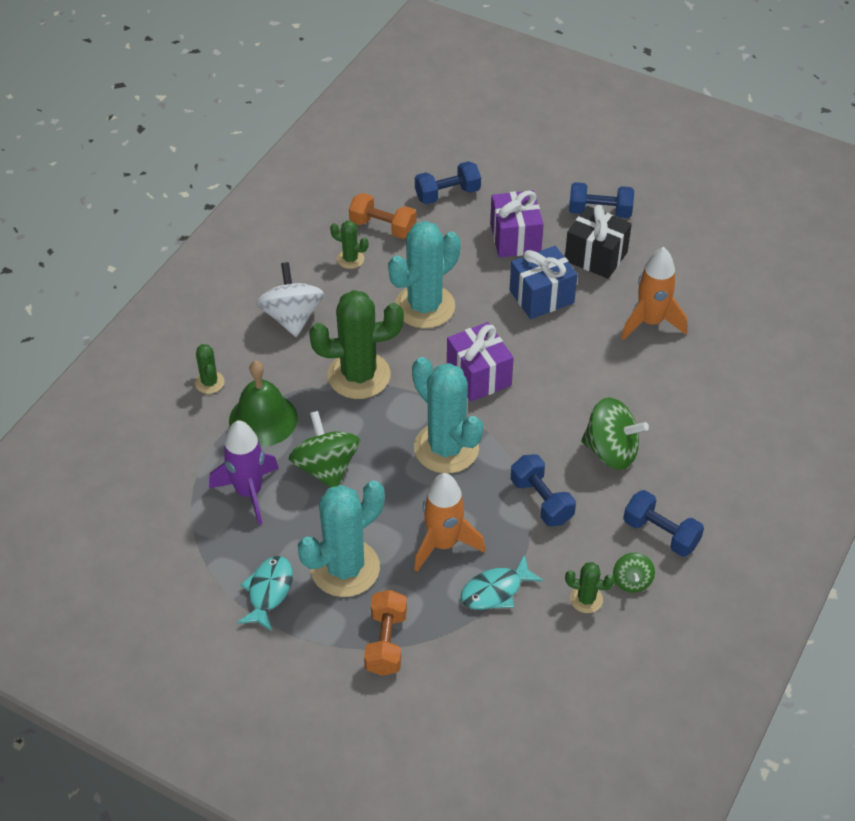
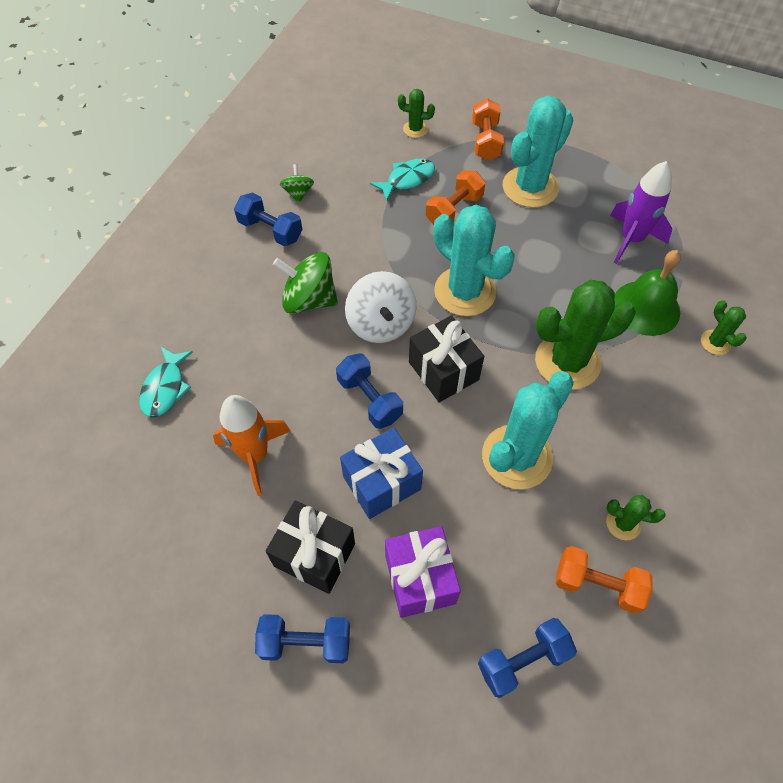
camera: 175 degrees right, 10 degrees up
(269, 591) = (584, 167): turquoise fish -> turquoise fish (165, 388)
(292, 317) = (662, 429): white spinning top -> white spinning top (381, 324)
(326, 467) = (571, 266): green spinning top -> none
(443, 544) = (454, 210): orange rocket -> orange dumbbell
(479, 376) = (443, 371): purple gift -> black gift
(541, 500) = (373, 250): blue dumbbell -> blue dumbbell (369, 399)
(586, 599) = (335, 178): green cactus -> green cactus (415, 129)

